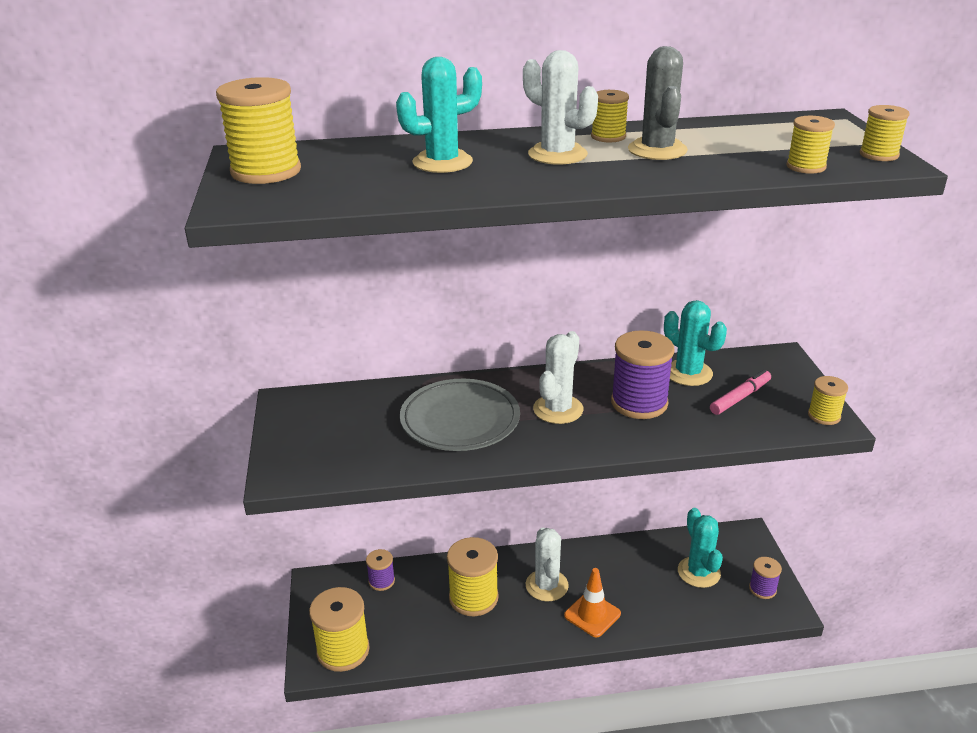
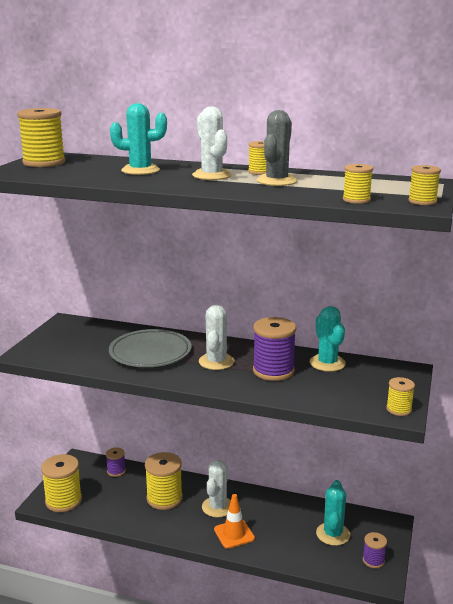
camera: 25 degrees right, 10 degrees down
(558, 409) = (216, 362): white cactus -> white cactus turned 45 degrees counterclockwise
(740, 398) = (348, 385): pink marker -> none

